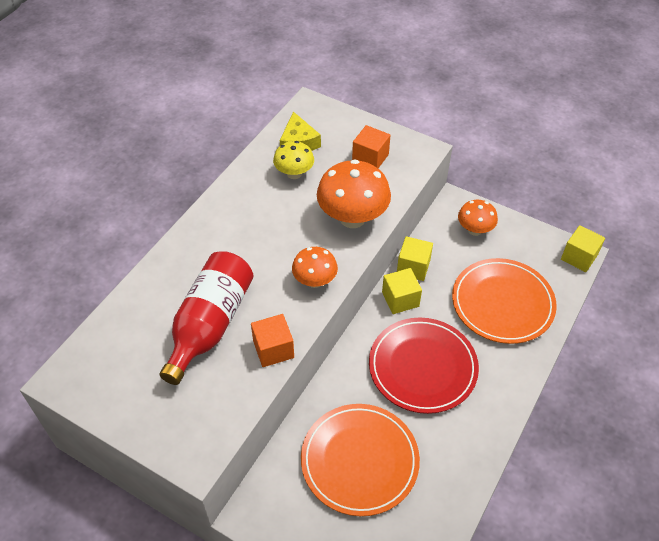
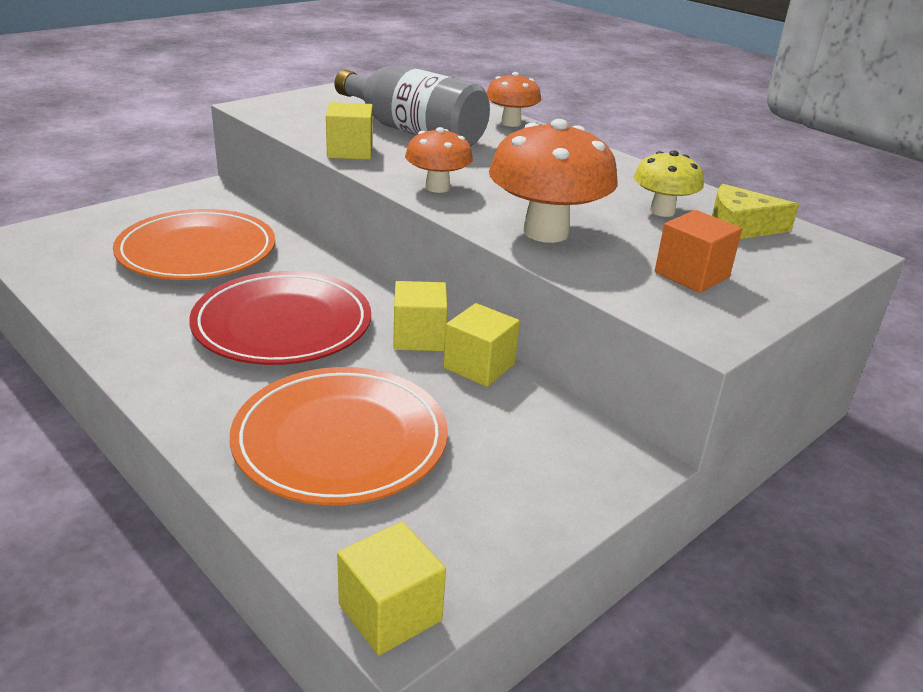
camera: 105 degrees right, 20 degrees down
(210, 324) = (414, 131): red bottle -> grey bottle
(273, 349) = (350, 151): orange cube -> yellow cube
(474, 230) = (542, 465): orange mushroom -> orange mushroom (511, 123)

